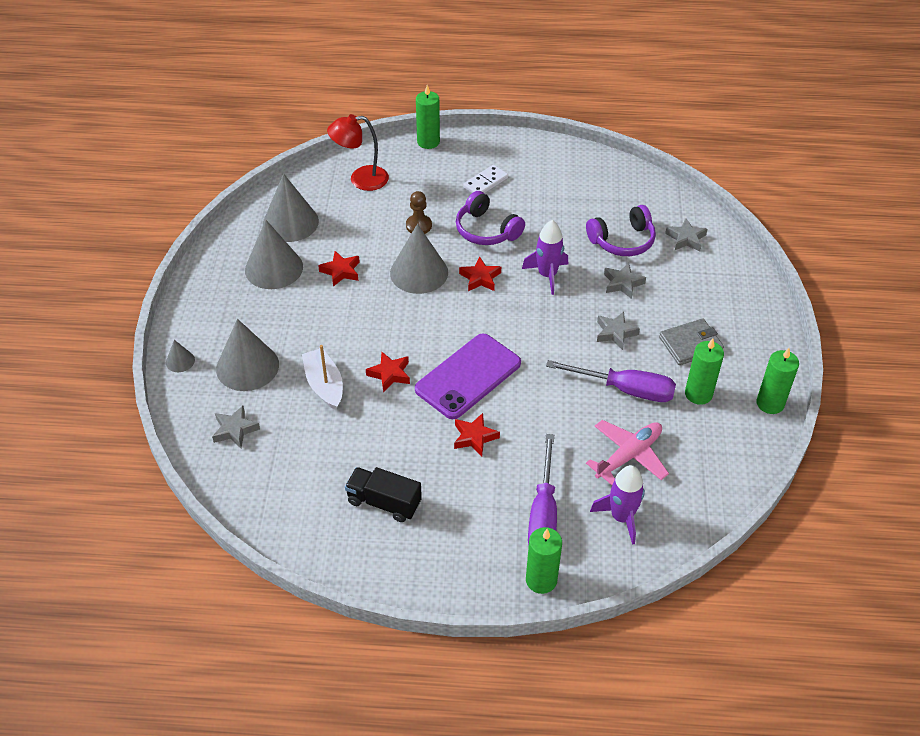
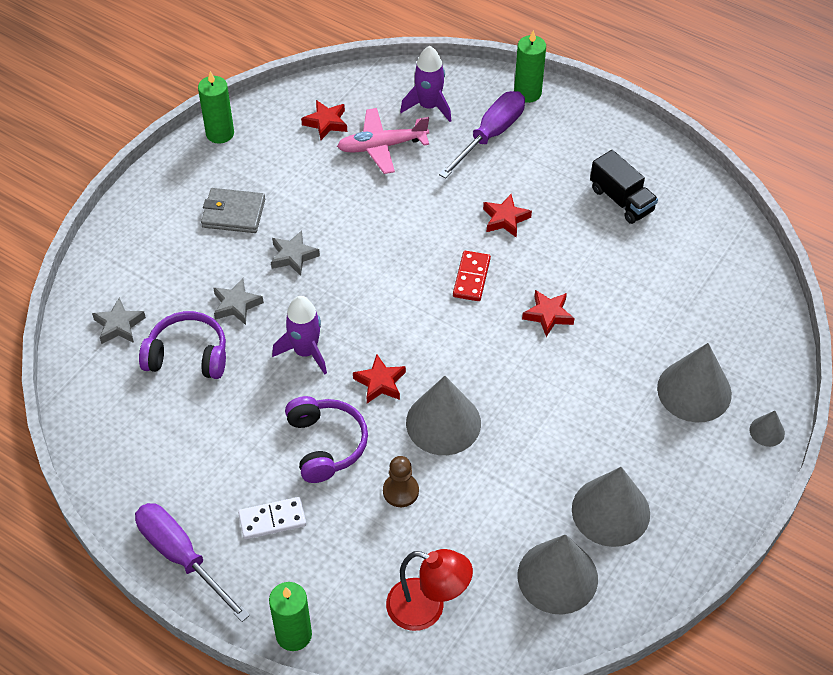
camera: 150 degrees left, 5 degrees up
(235, 430) = (733, 325): grey star -> none
(324, 385) = (621, 333): white boat -> none
(341, 271) = (532, 467): red star -> red star (326, 123)
(468, 376) = (471, 278): purple phone -> red domino
(625, 389) = (334, 200): purple screwdriver -> purple screwdriver (181, 557)
(698, 394) = (273, 167): green candle -> none

